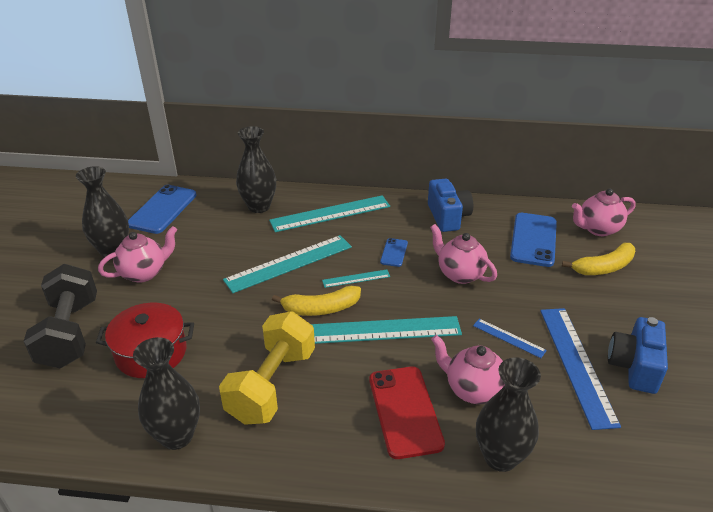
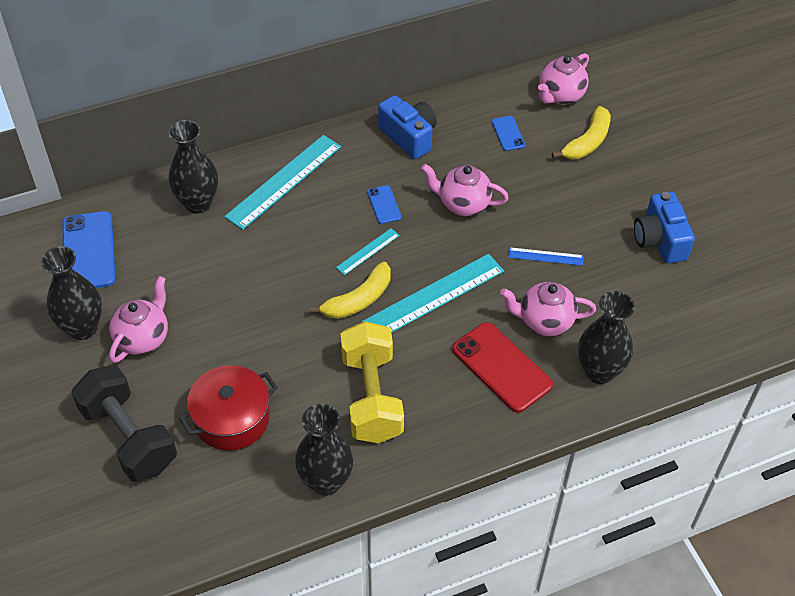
camera: 30 degrees left, 15 degrees up
(289, 263) = (287, 261): turquoise ruler -> none
(533, 240) = (508, 133): blue phone -> blue phone, size x0.51
(577, 364) = (614, 258): blue ruler -> none

